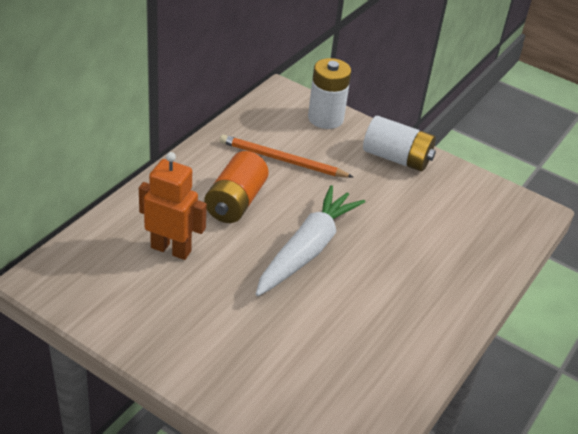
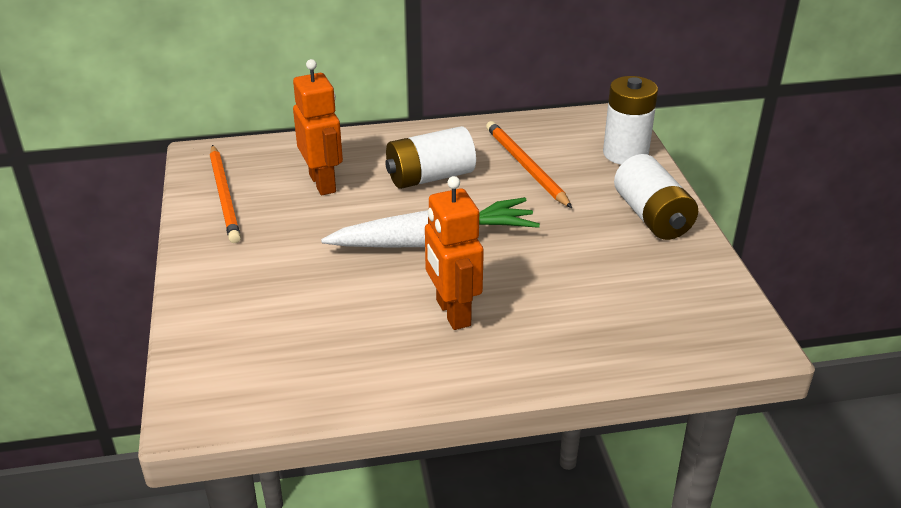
camera: 50 degrees right, 5 degrees down
(114, 303) = (224, 196): none -> orange pencil
(235, 202) = (430, 177): orange battery -> white battery
(384, 293) = (452, 313): none -> orange robot

